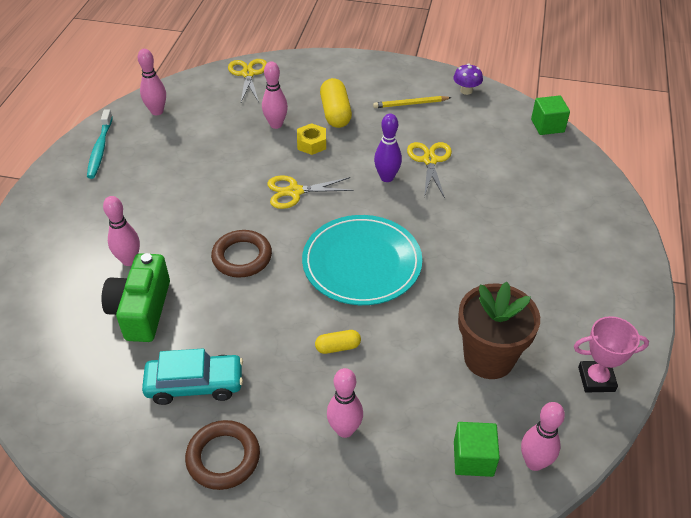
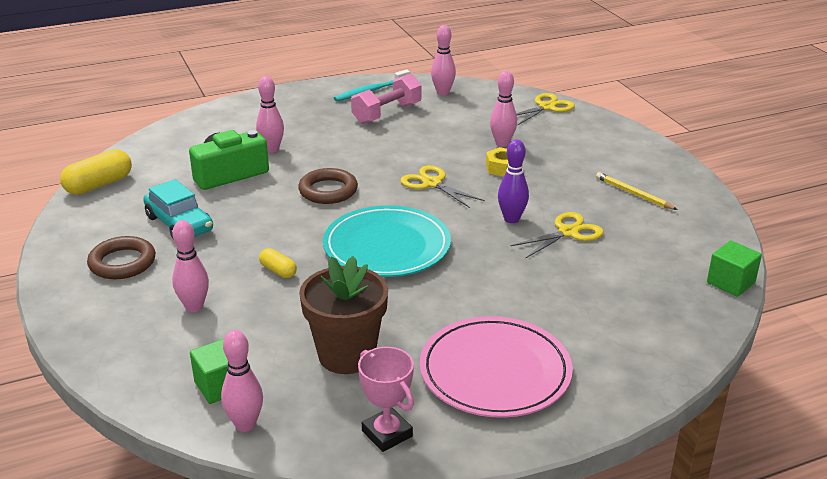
camera: 55 degrees right, 15 degrees down
(152, 159) = (387, 113): none -> pink dumbbell
(335, 113) = (560, 163): yellow capsule -> yellow capsule (99, 185)
(466, 91) = (705, 216): purple mushroom -> none
(564, 285) = (495, 372): none -> pink plate

